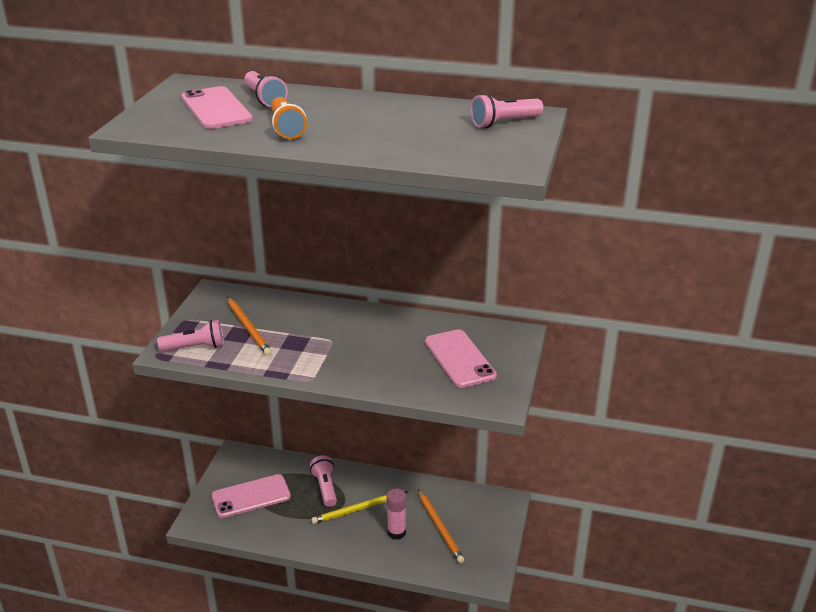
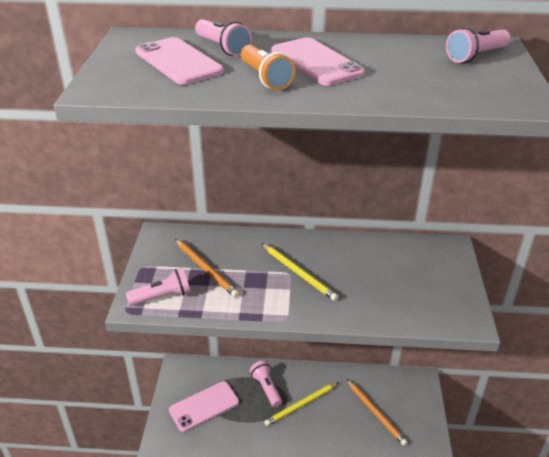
camera: 10 degrees left, 5 degrees up
(342, 341) = (299, 273): none -> yellow pencil
(396, 532) = (340, 423): pink glue stick -> none
(459, 359) = (412, 279): pink phone -> pink phone (316, 62)

